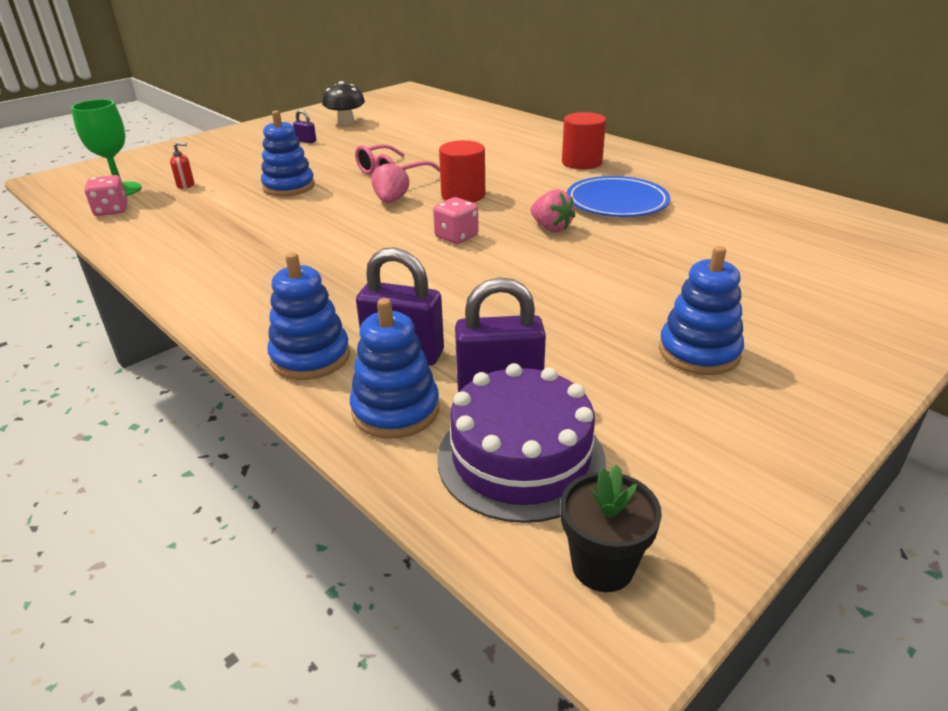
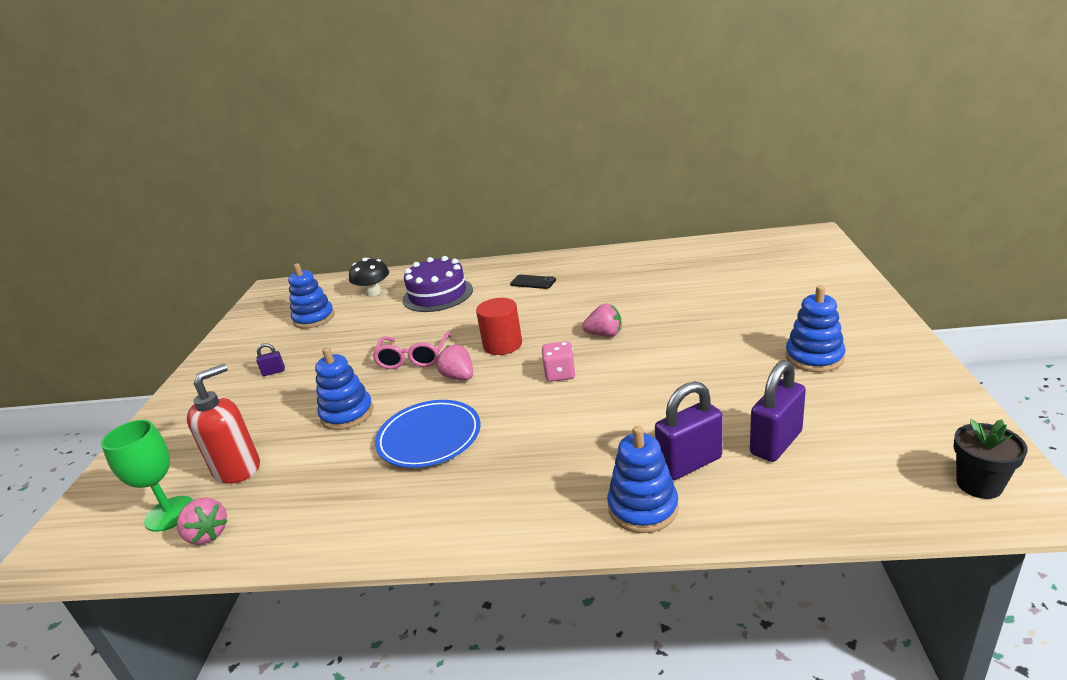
camera: 40 degrees left, 5 degrees down
(111, 210) = (208, 534): pink dice -> pink strawberry
(186, 185) = (237, 468): red soap dispenser -> red soap dispenser, size x2.28
(346, 122) = (276, 339): black mushroom -> black mushroom (373, 292)
(395, 410) = (755, 495): blue stacking toy -> blue stacking toy (314, 318)
(520, 458) = (857, 468): purple cake -> purple cake (438, 295)
(581, 162) = (533, 282): red cylinder -> black phone
(617, 202) = (608, 297): blue plate -> blue plate (429, 438)

